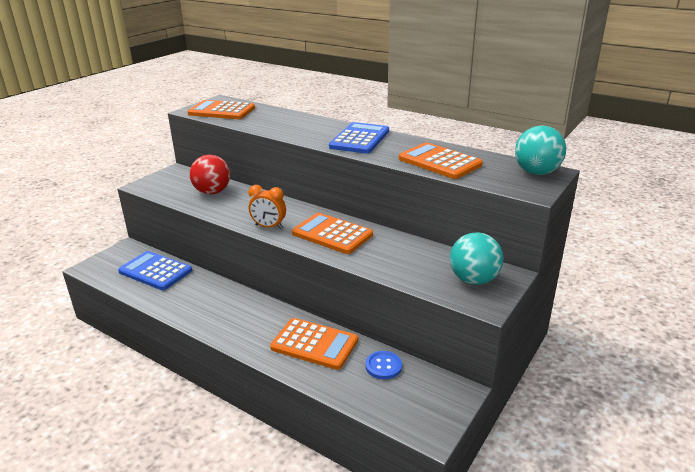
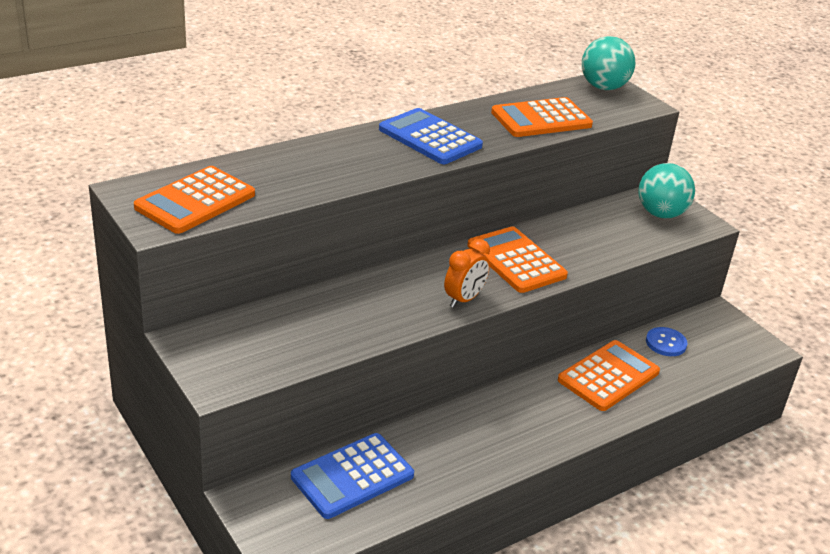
camera: 70 degrees left, 5 degrees up
(212, 192) = (311, 320): red ball -> none
(332, 234) = (516, 261): orange calculator -> orange calculator turned 90 degrees clockwise

